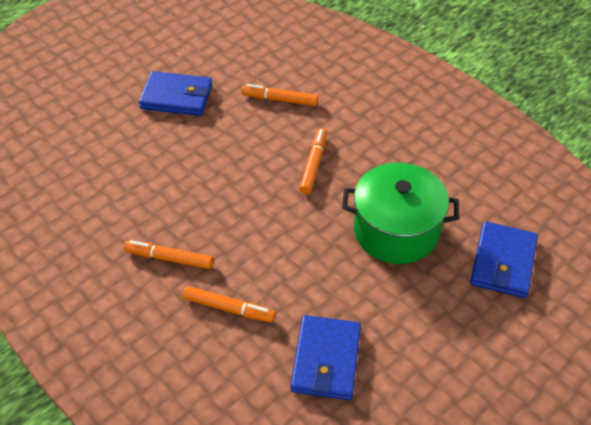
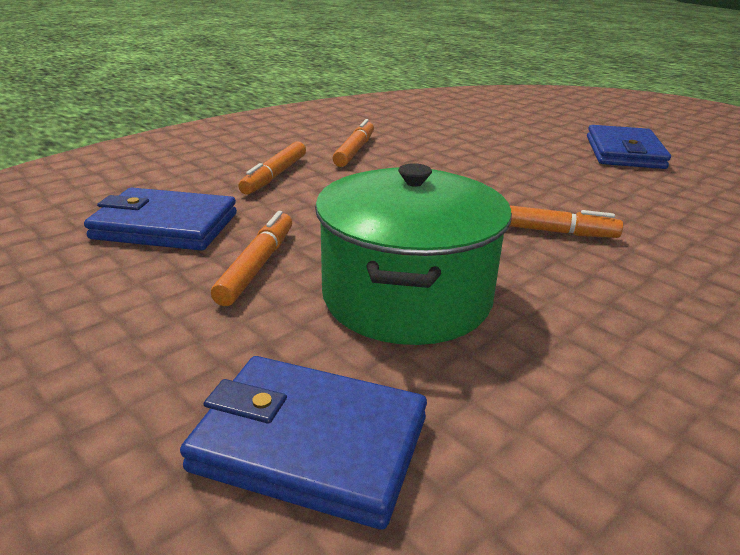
camera: 90 degrees right, 20 degrees down
(280, 99) = (679, 210): orange marker -> orange marker (257, 266)

